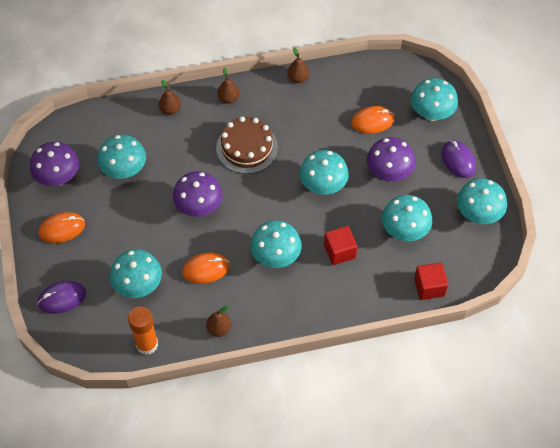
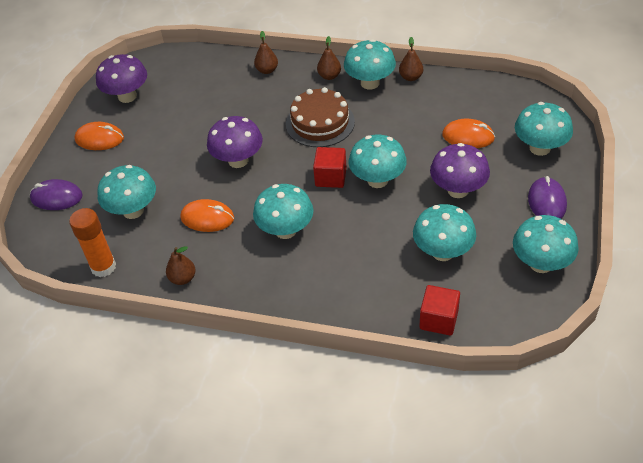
camera: 30 degrees right, 10 degrees down
(124, 170) = (190, 108): turquoise mushroom -> turquoise mushroom (370, 83)
(339, 251) = (357, 248): red cube -> red cube (330, 177)

